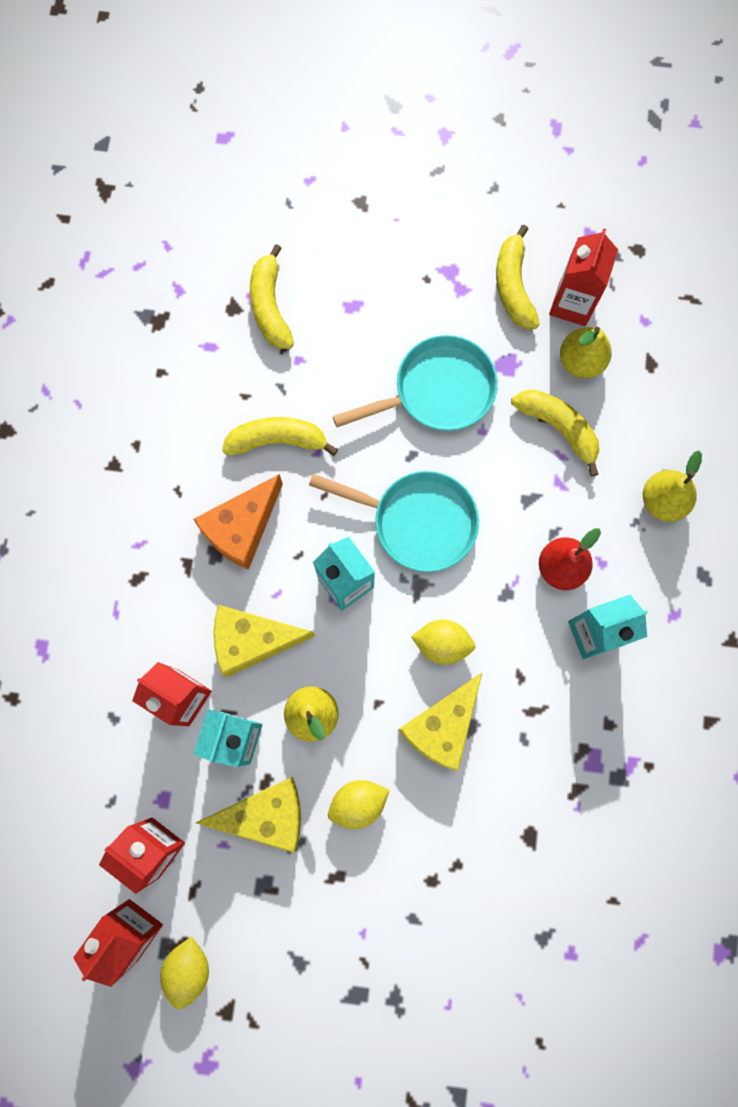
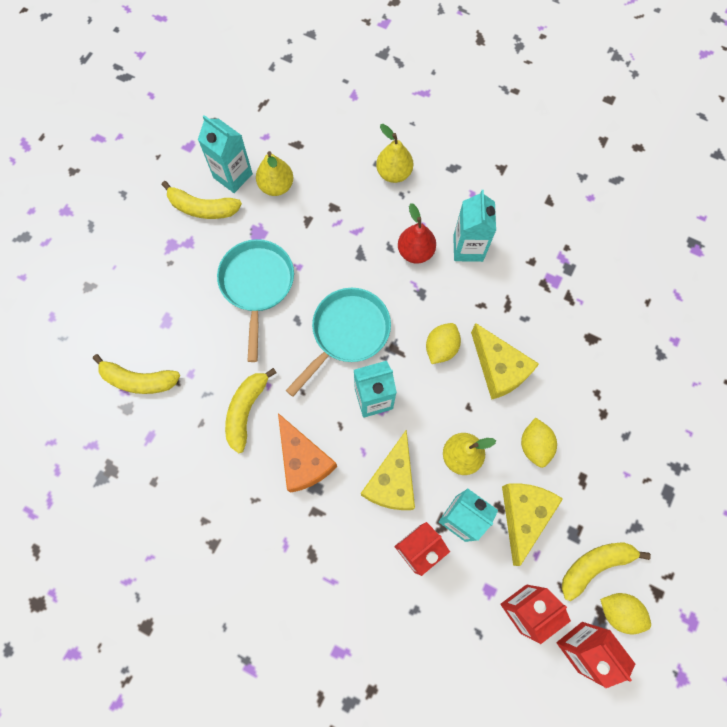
camera: 70 degrees left, 5 degrees down
(558, 427) = (317, 217): yellow banana -> yellow banana (594, 565)
(572, 304) = (233, 176): red carton -> turquoise carton

